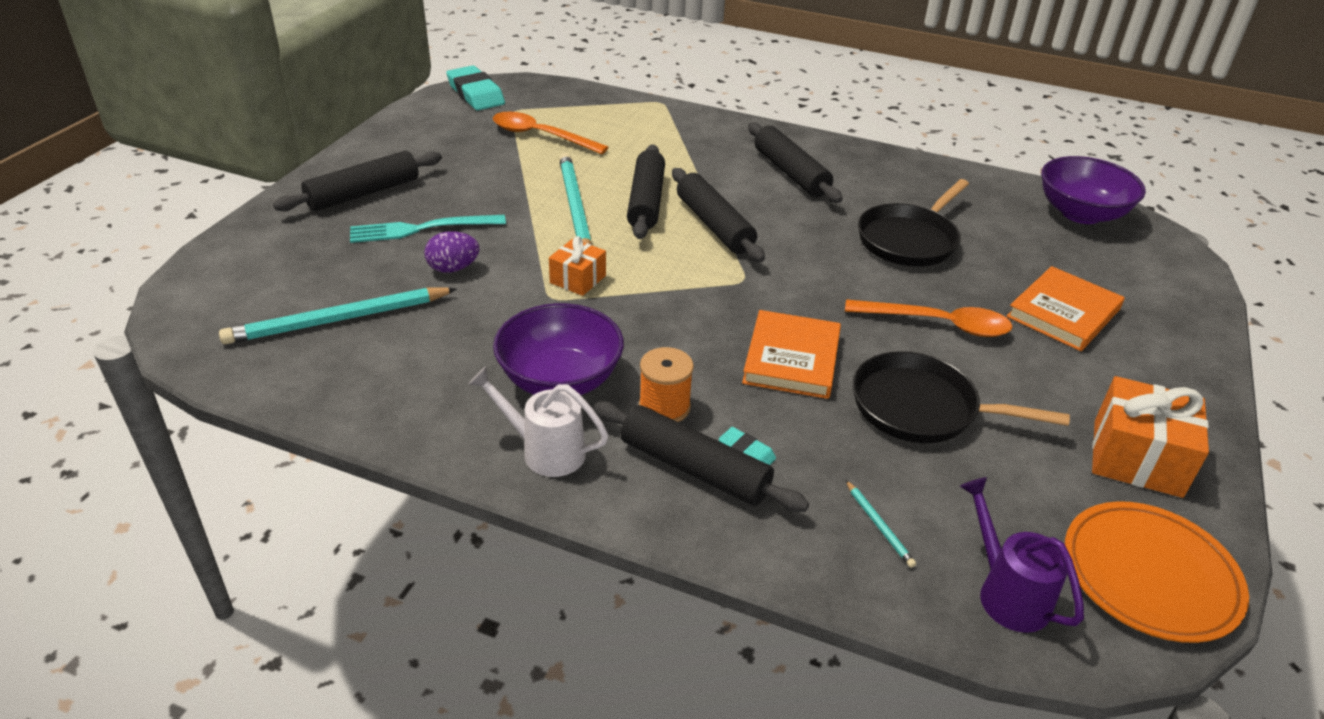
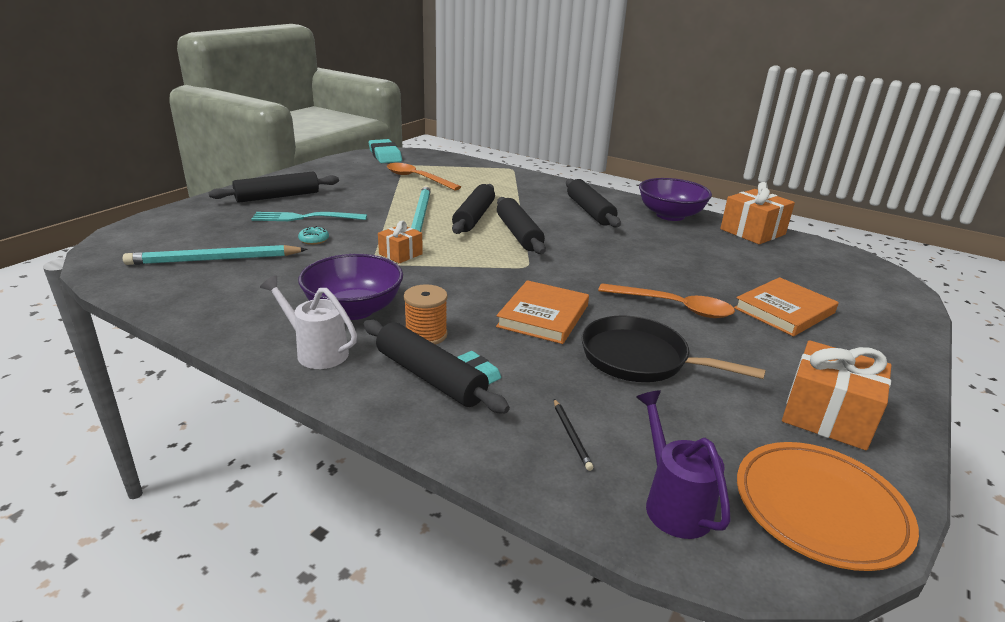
camera: 10 degrees right, 10 degrees down
(453, 268) = (314, 240): purple egg -> turquoise donut
(879, 525) = (571, 435): turquoise pencil -> black pencil
(909, 240) = (668, 255): black pan -> none
(1000, 187) = (752, 232): none -> orange gift
(1081, 213) = (815, 252): purple bowl -> purple bowl (670, 215)

